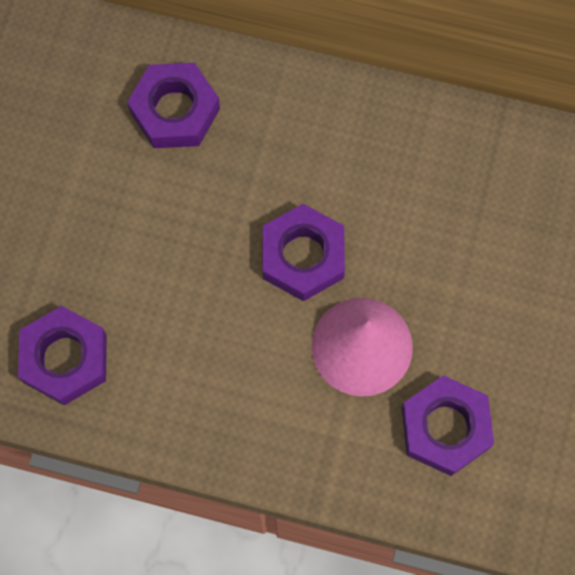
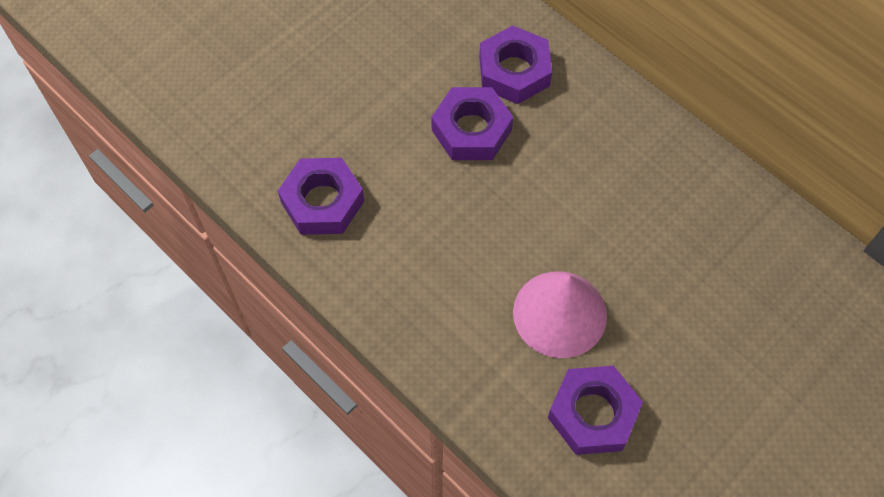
camera: 30 degrees right, 10 degrees down
(303, 256) = (551, 222): purple nut -> purple nut (471, 130)

